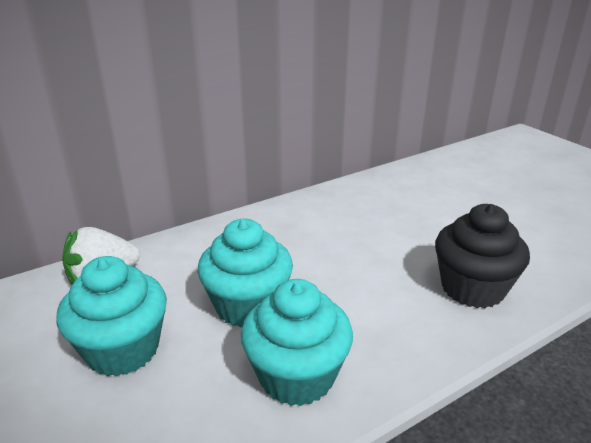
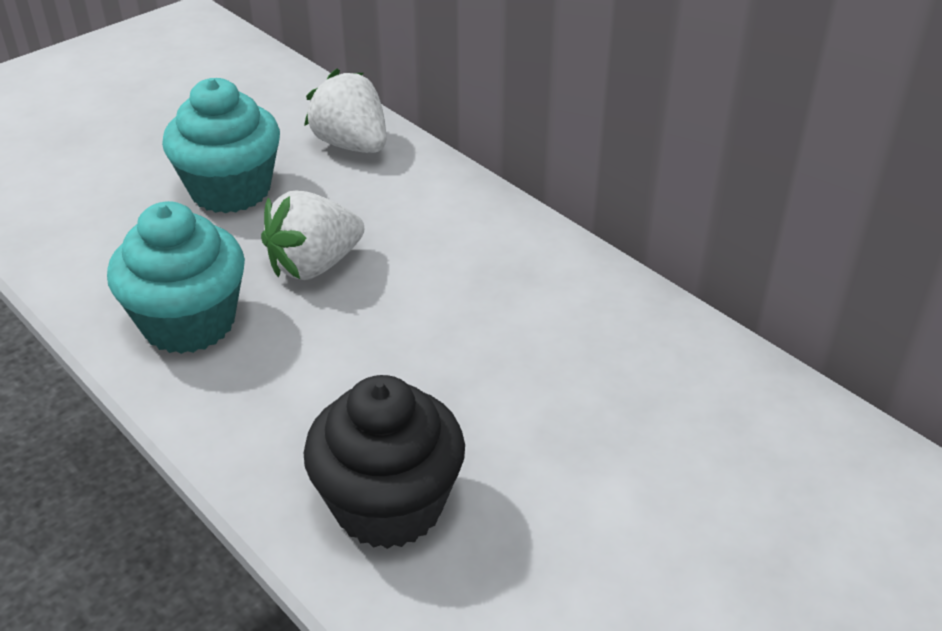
camera: 80 degrees right, 10 degrees up
(247, 306) = (314, 265): turquoise cupcake -> white strawberry

